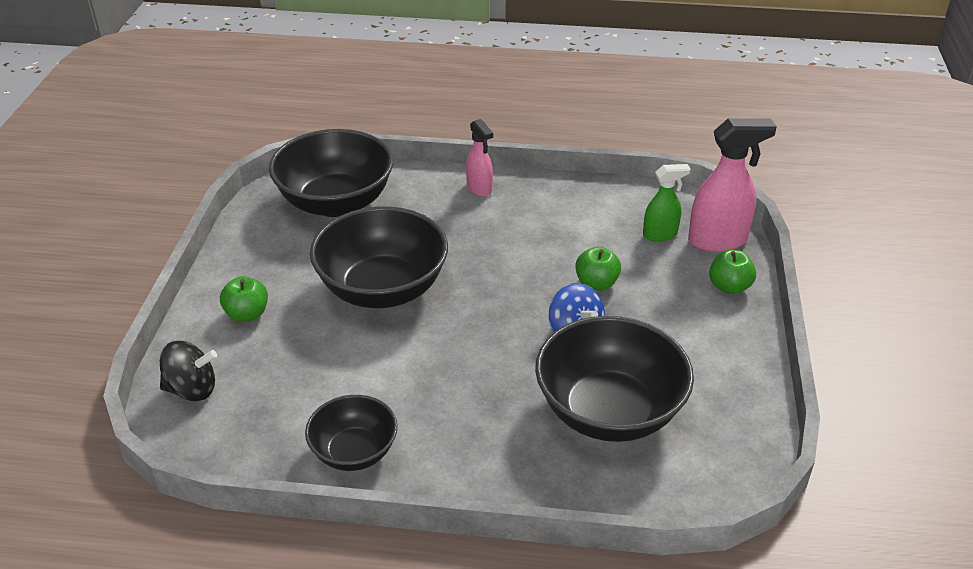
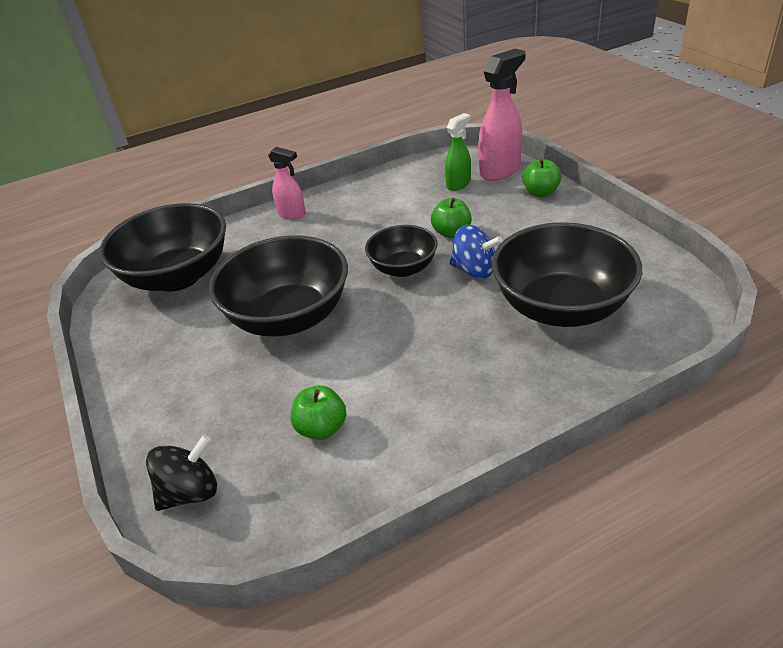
camera: 30 degrees left, 0 degrees up
(247, 314) = (182, 399): green apple -> green apple (321, 428)
(354, 452) = (403, 451): black bowl -> black bowl (403, 268)

